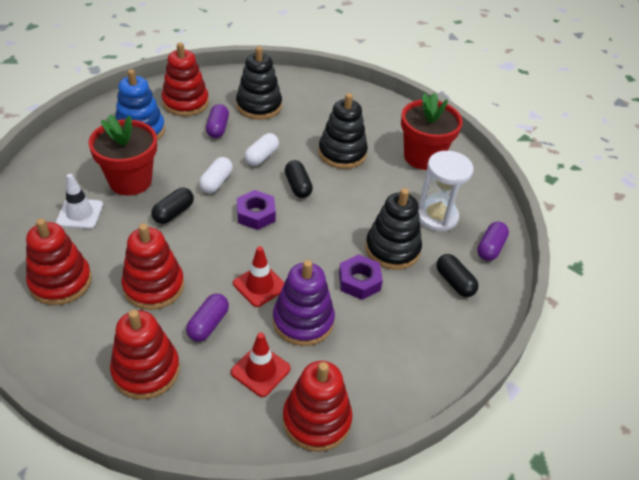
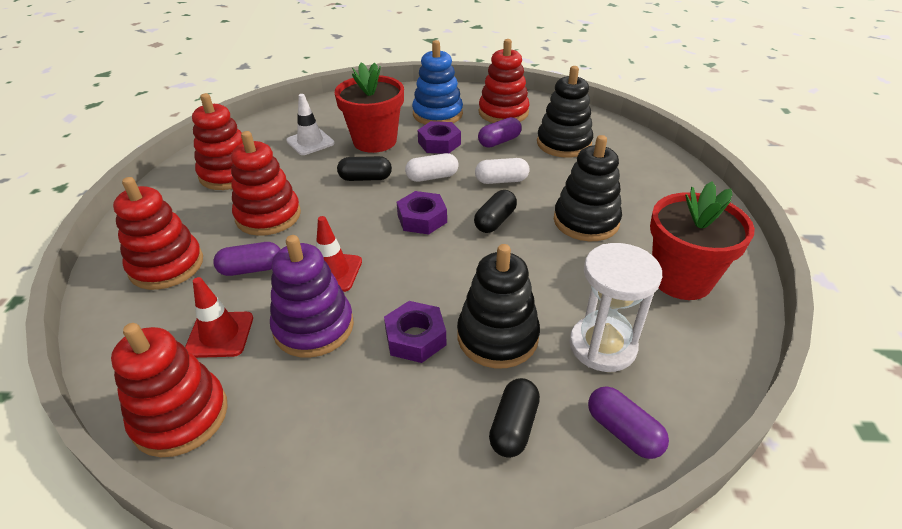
camera: 55 degrees right, 5 degrees down
(180, 154) = (439, 143): none -> purple nut
(490, 248) = (623, 432): purple capsule -> purple capsule turned 60 degrees clockwise

